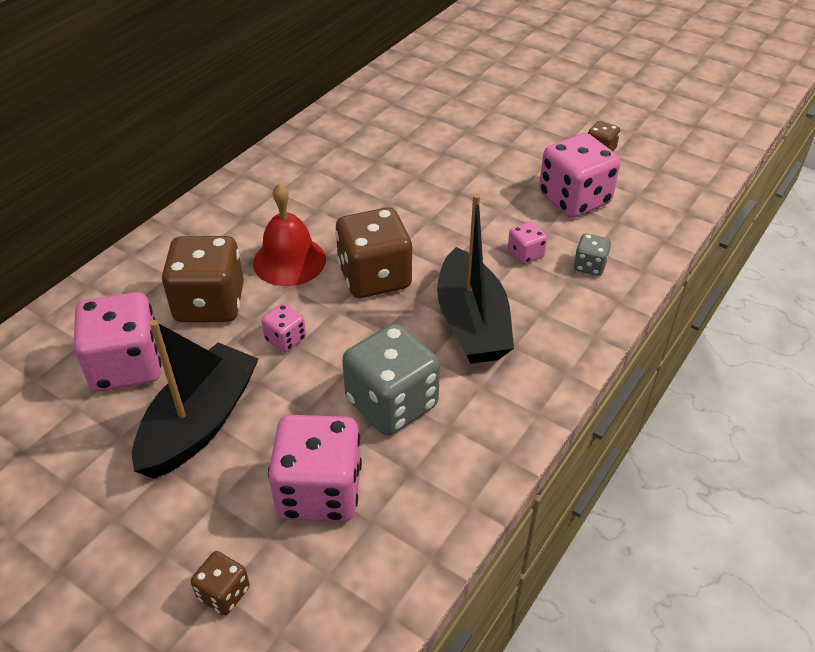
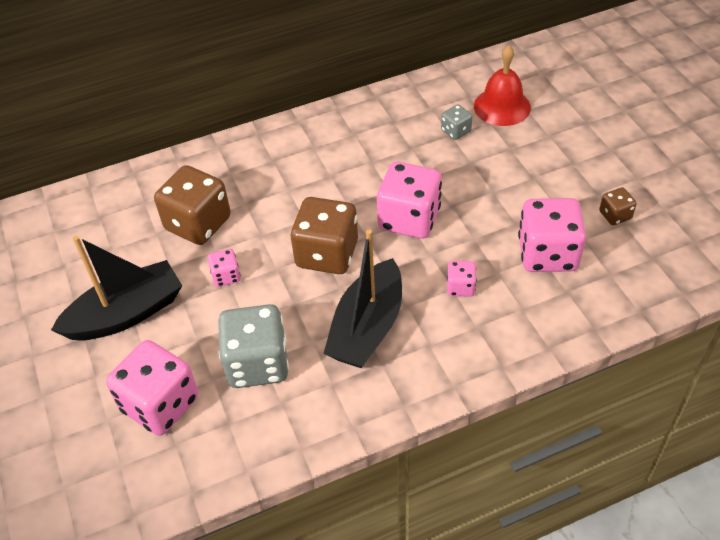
camera: 35 degrees right, 5 degrees up
(127, 366) = (113, 248): pink dice -> pink dice (409, 219)
(224, 593) = (54, 441): brown dice -> none
(289, 261) = (277, 212): red bell -> red bell (502, 106)
(589, 266) = (505, 322): grey dice -> grey dice (456, 131)

